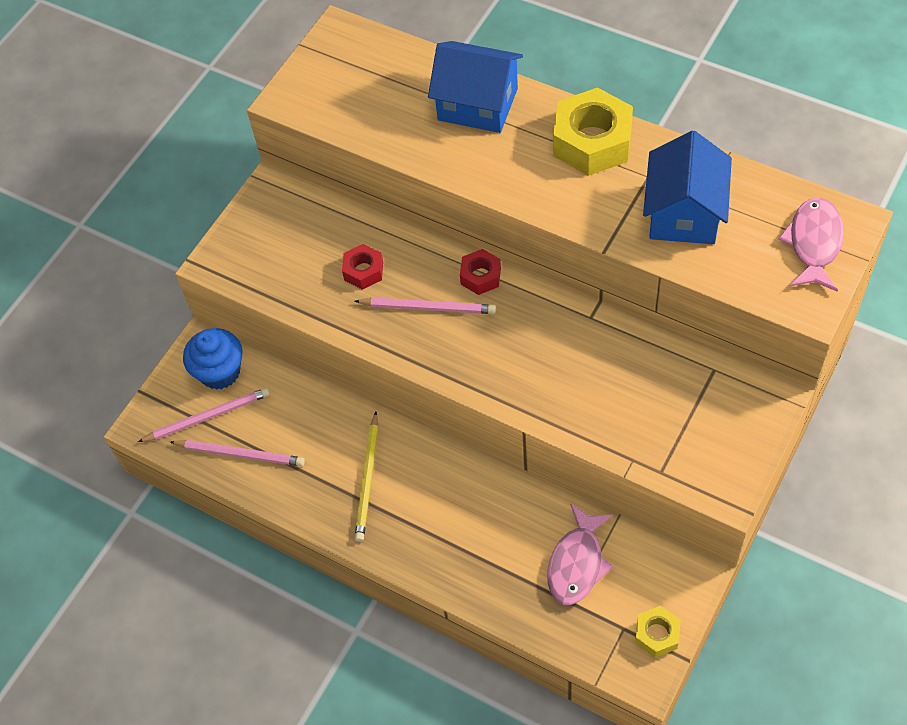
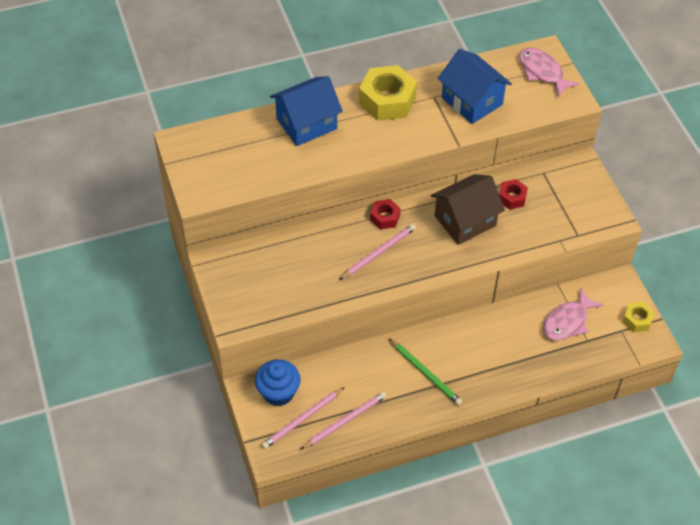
camera: 55 degrees left, 5 degrees down
(208, 417) = (302, 419): pink pencil -> pink pencil turned 150 degrees counterclockwise
(363, 271) = (322, 262): red nut -> red nut (512, 197)
(368, 479) = (425, 373): yellow pencil -> green pencil
(557, 349) = (465, 221): none -> brown house
(577, 563) = (567, 321): pink fish -> pink fish turned 75 degrees clockwise

